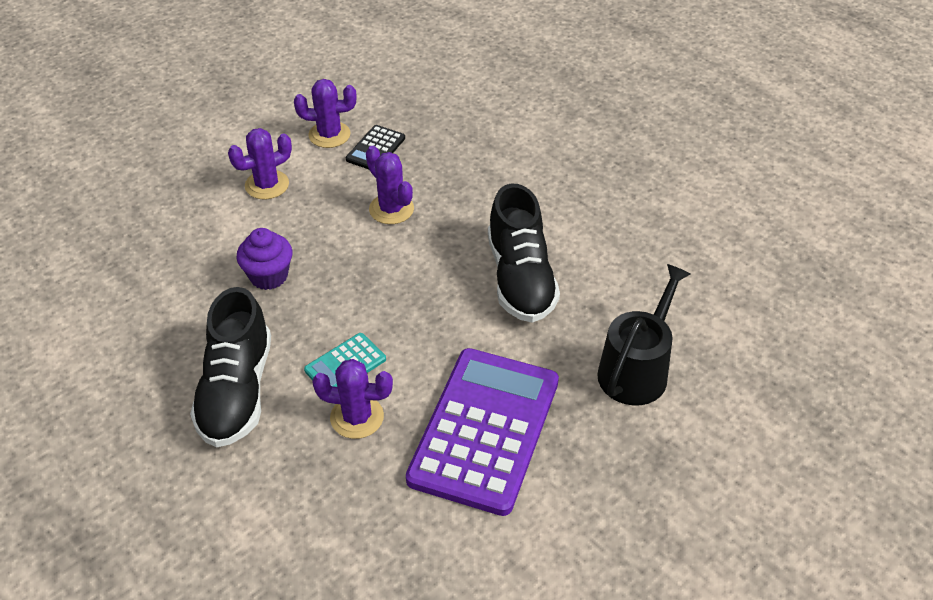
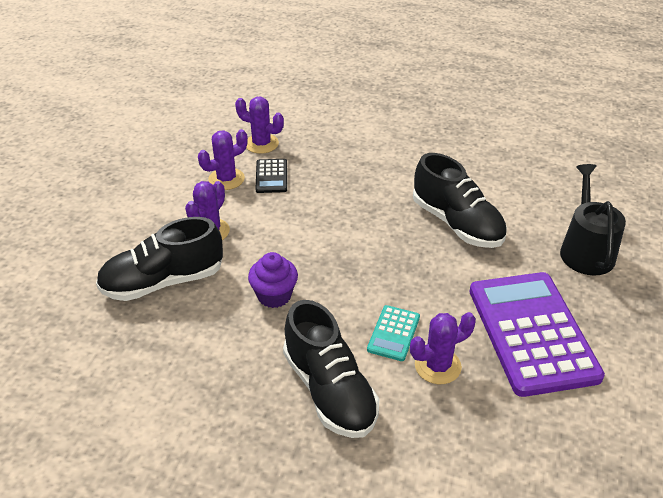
camera: 30 degrees left, 5 degrees down
(184, 219) = (163, 282): none -> black shoe
(391, 209) = (323, 213): purple cactus -> purple cactus (261, 144)

